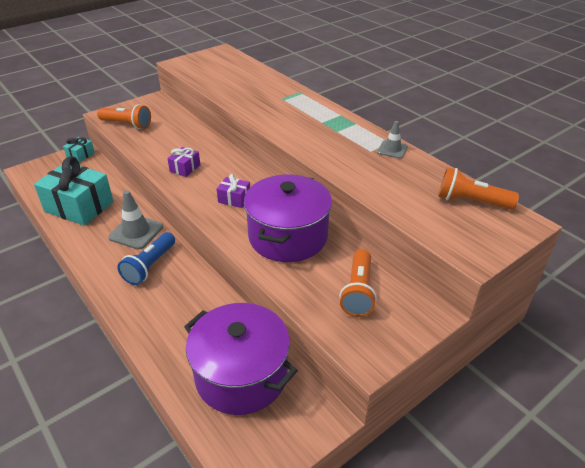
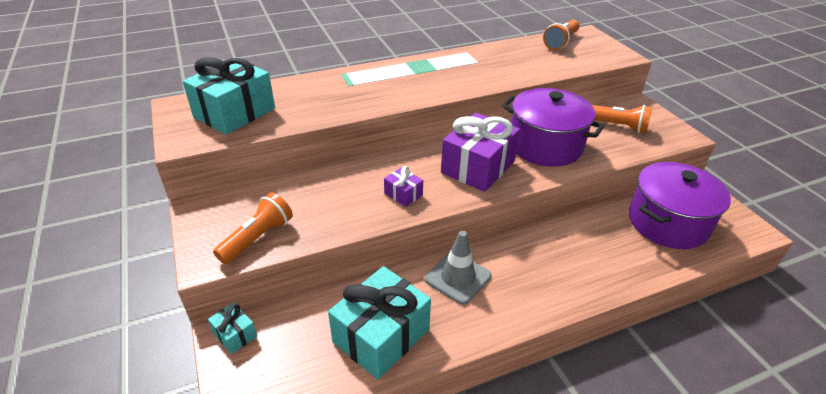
camera: 75 degrees left, 0 degrees up
(150, 266) = (522, 269): blue flashlight -> none
(219, 69) = (235, 113): none -> turquoise gift
(234, 199) = (478, 167): purple gift -> purple gift, size x2.16
(392, 149) = (479, 53): grey traffic cone -> none

